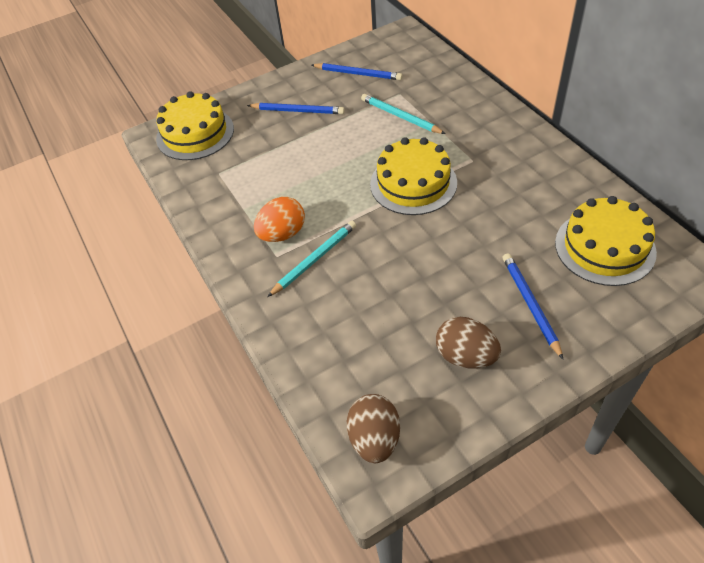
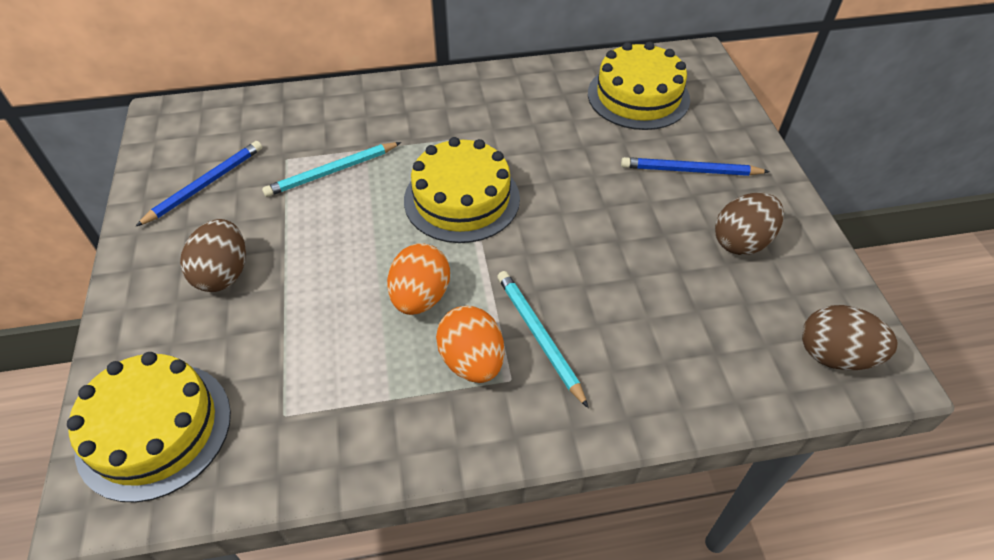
camera: 75 degrees left, 0 degrees up
(297, 111) = (223, 273): blue pencil -> brown egg
(319, 194) = (420, 297): none -> orange egg

